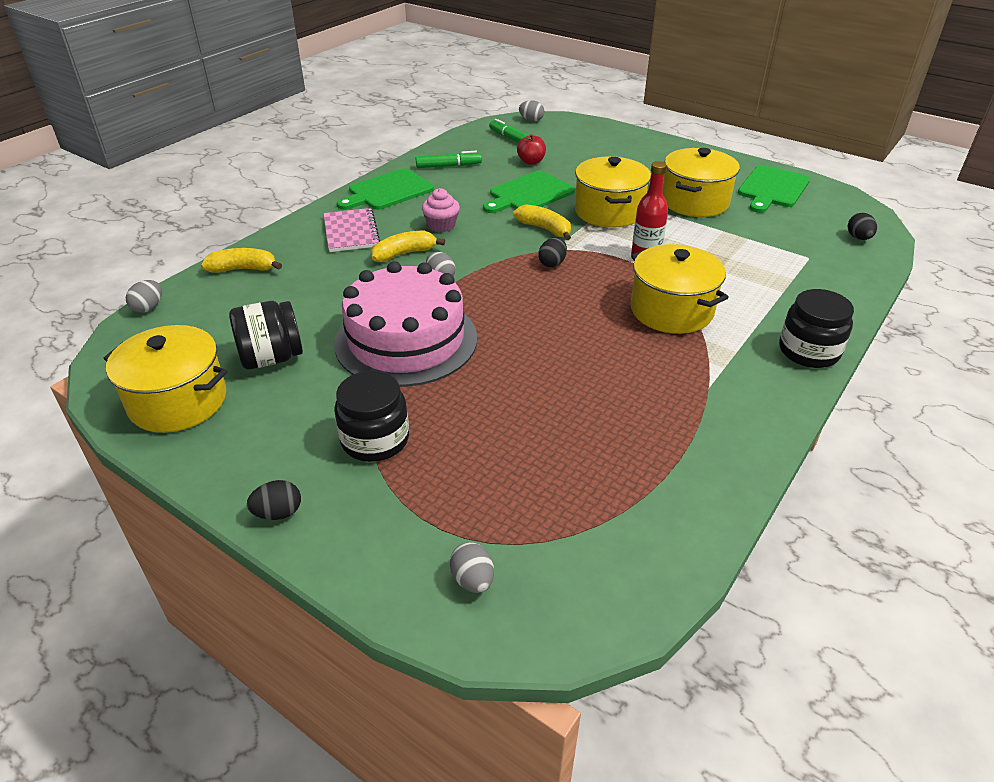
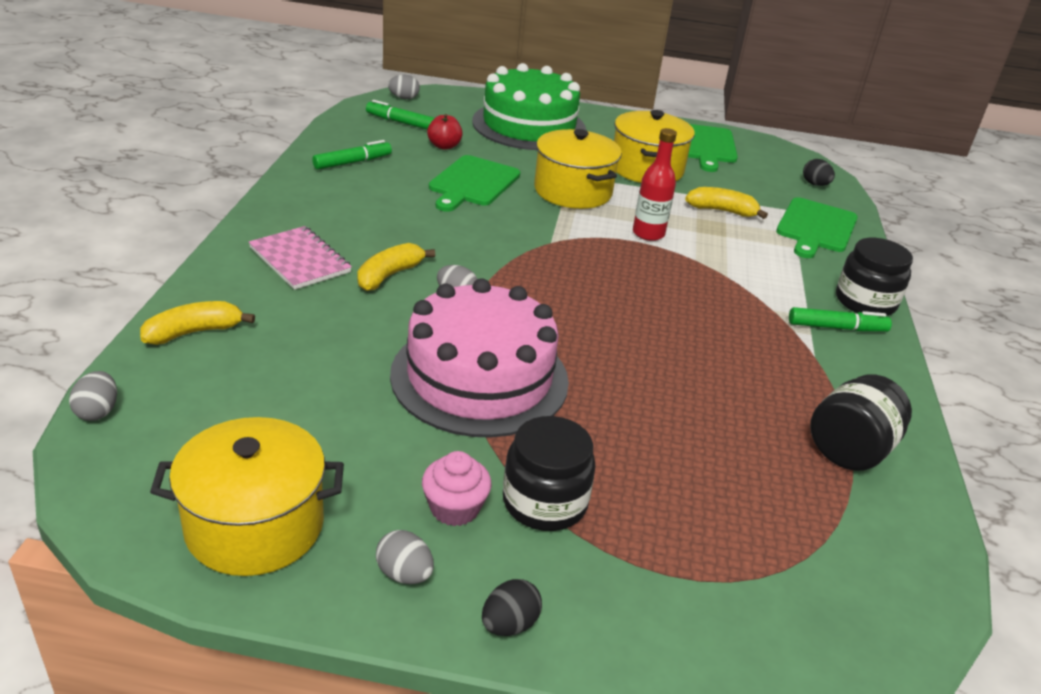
camera: 30 degrees left, 5 degrees down
(271, 358) = (334, 438): black jar -> black jar (850, 450)
(387, 191) = (303, 202): green cutting board -> green cutting board (816, 227)
(441, 225) = (404, 234): pink cupcake -> pink cupcake (454, 508)
(472, 580) = (777, 623): grey egg -> grey egg (404, 574)
(544, 229) = (523, 220): yellow banana -> yellow banana (722, 211)
(552, 263) = (563, 257): black egg -> none
(618, 153) = (529, 125): none -> green cake
(671, 310) = (719, 286): yellow pot -> none
(755, 367) = (836, 327): none -> green marker

